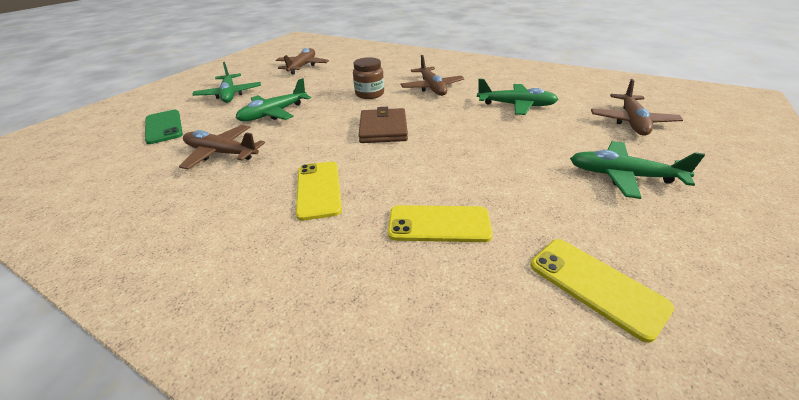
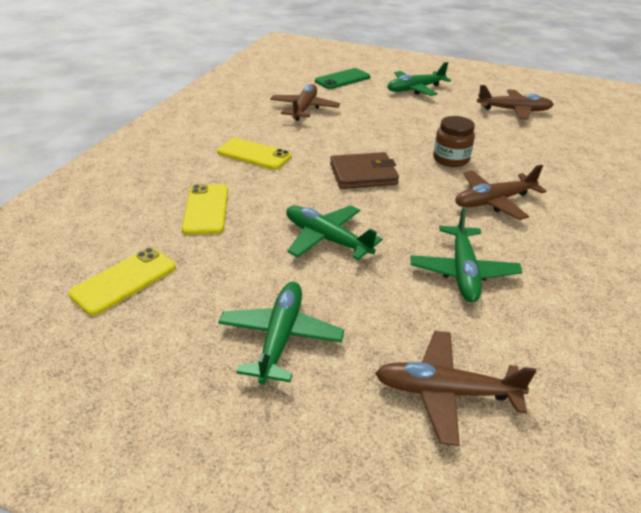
camera: 80 degrees right, 0 degrees up
(274, 113) = (381, 116): green plane -> green plane (326, 239)
(318, 189) = (254, 154): yellow phone -> yellow phone turned 45 degrees clockwise

